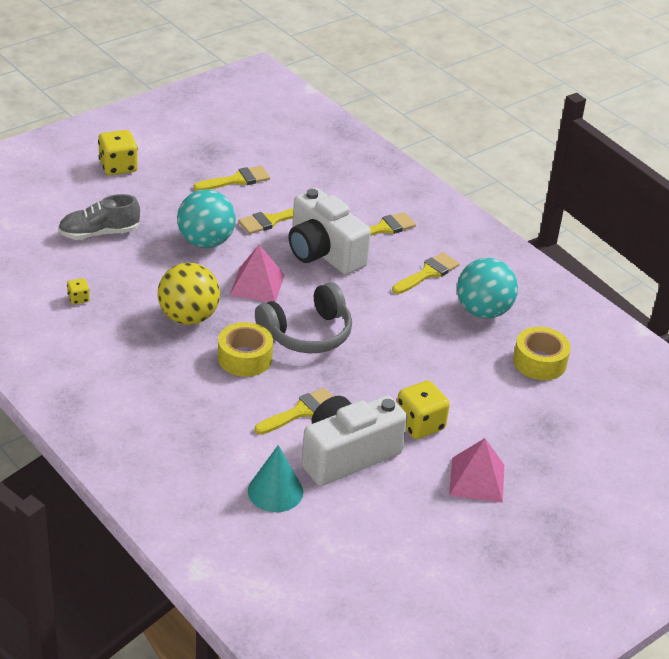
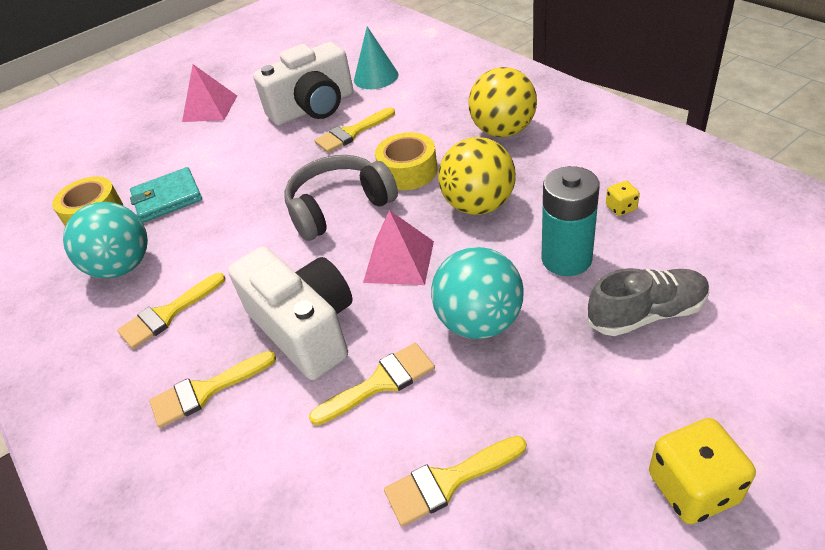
camera: 170 degrees left, 5 degrees up
(135, 270) = (566, 259): none -> turquoise battery
(147, 386) = (503, 131): none -> yellow ball
(420, 424) = (243, 139): yellow dice -> none
(474, 367) = (167, 198): none -> turquoise wallet

